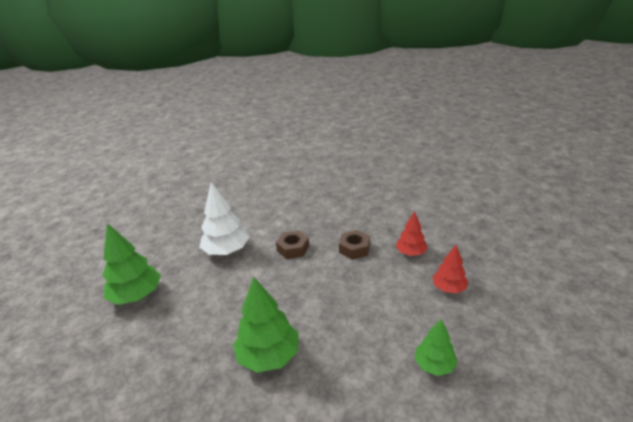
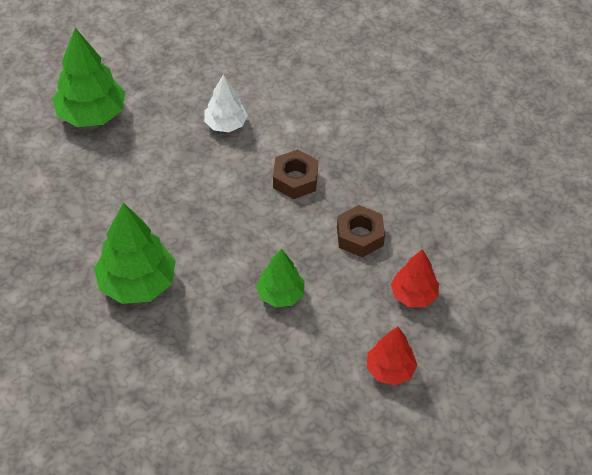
camera: 40 degrees right, 20 degrees up
(226, 251) = (225, 124): white tree -> white tree, size x0.60
(434, 365) = (262, 422): green tree -> green tree (280, 294)

